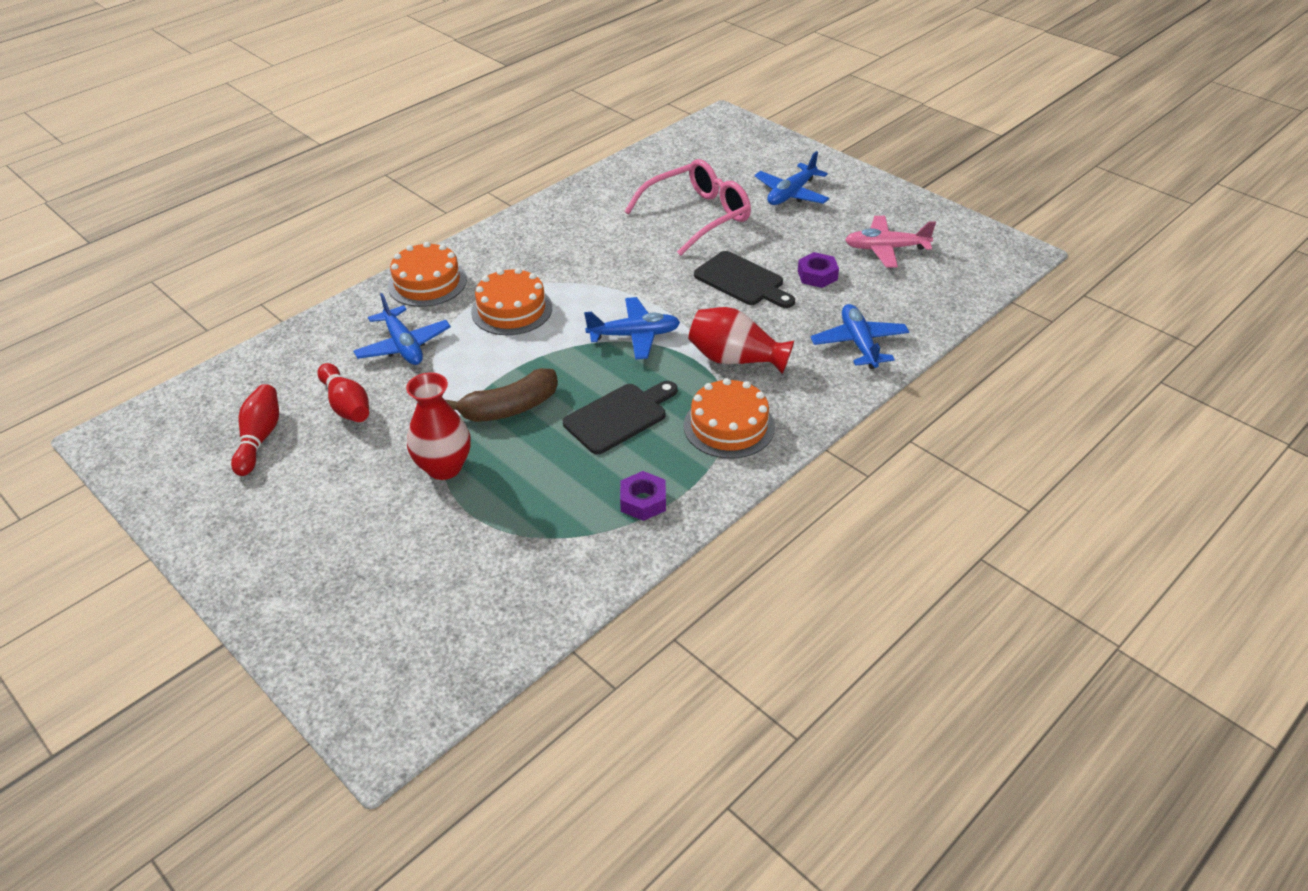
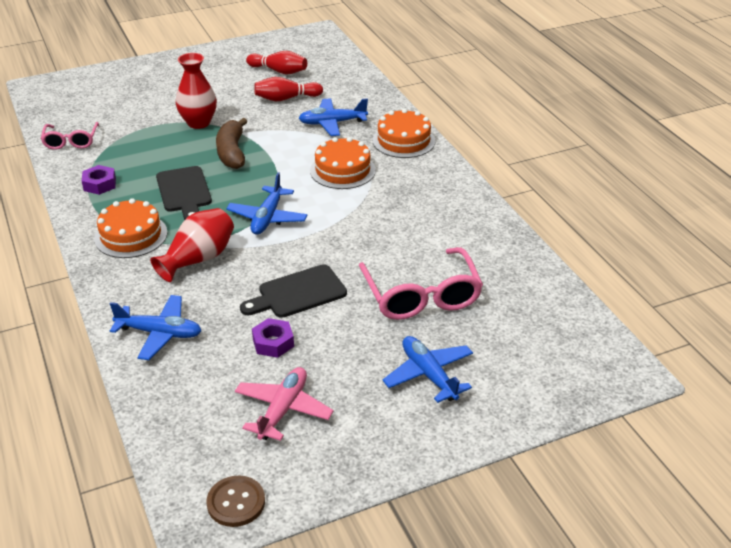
camera: 110 degrees right, 5 degrees down
(550, 587) = (71, 141): none -> pink glasses
(987, 243) = (236, 502): none -> brown button

